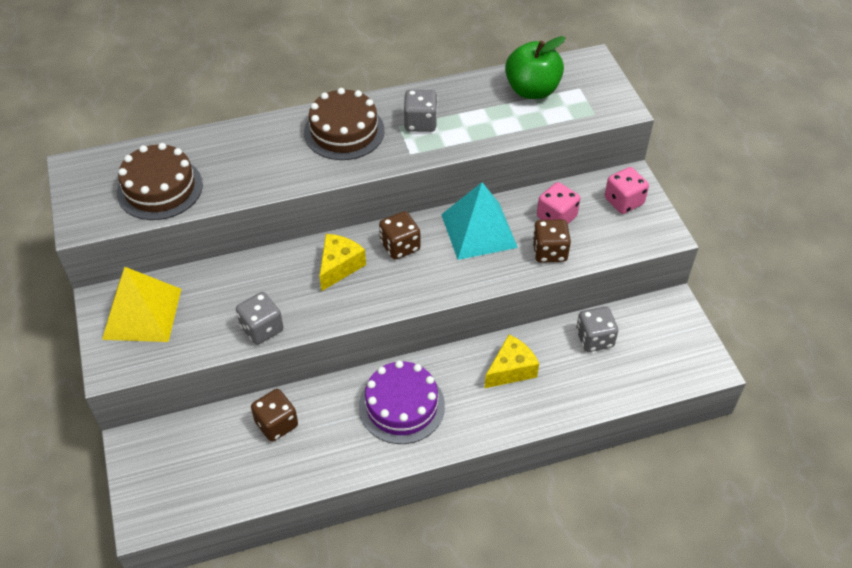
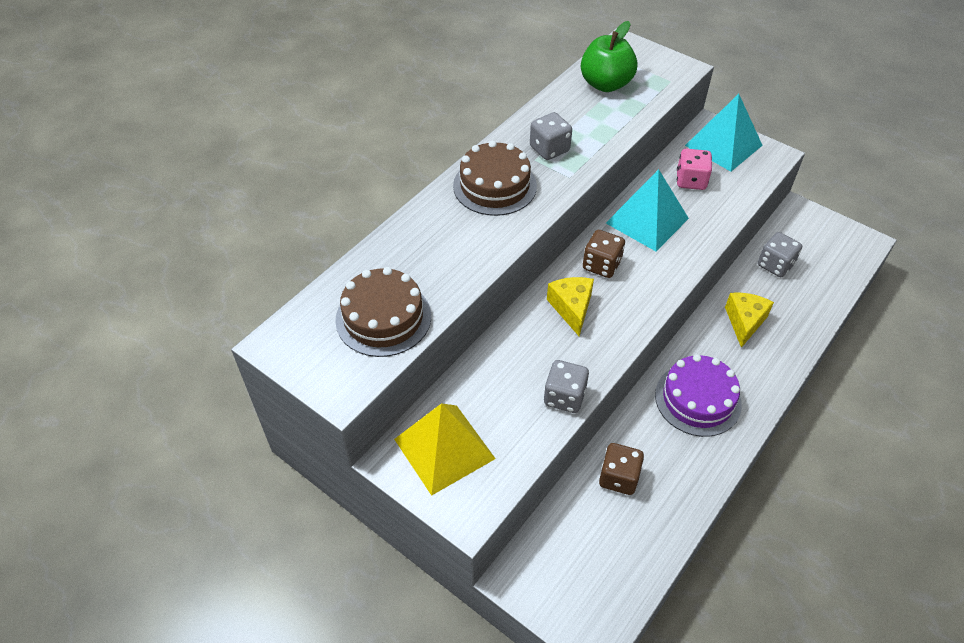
camera: 35 degrees left, 0 degrees up
(549, 252) = (714, 209): brown dice -> none
(623, 201) = (723, 145): pink dice -> turquoise pyramid

